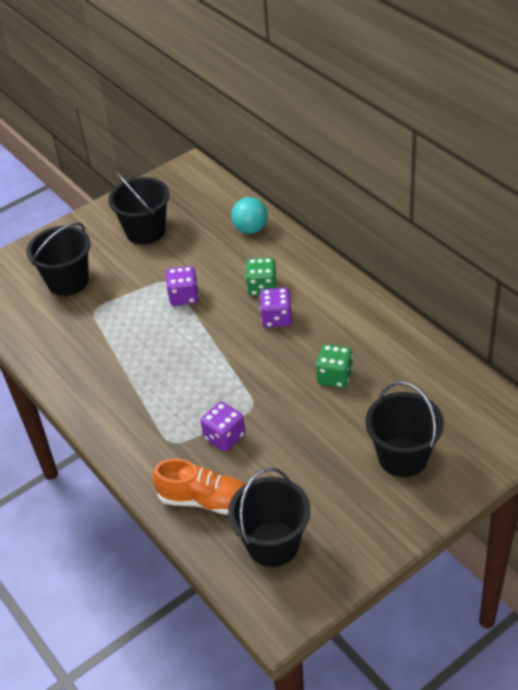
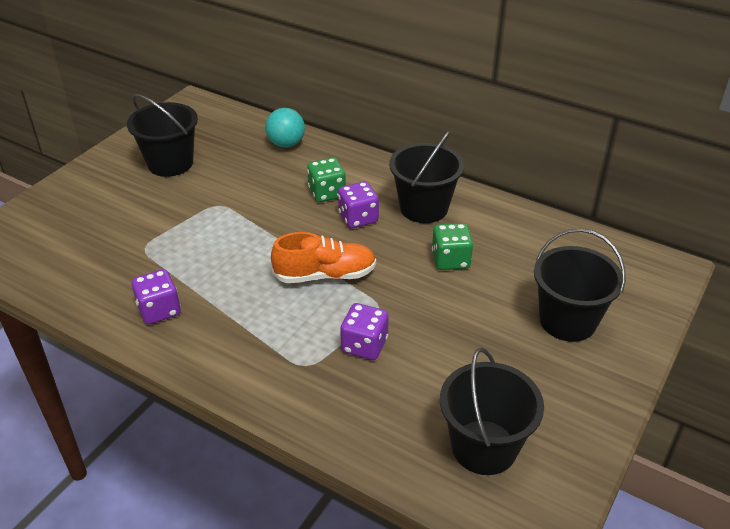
camera: 25 degrees left, 5 degrees down
(68, 281) = (99, 225): black bucket -> black bucket (424, 208)
(184, 296) = (244, 216): purple dice -> purple dice (159, 310)
(205, 500) = (378, 419): orange shoe -> orange shoe (325, 275)

